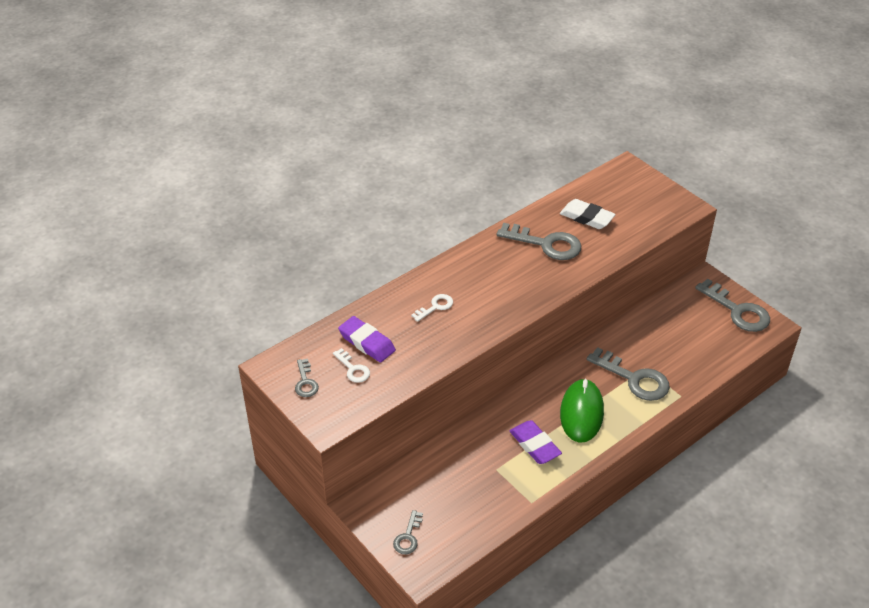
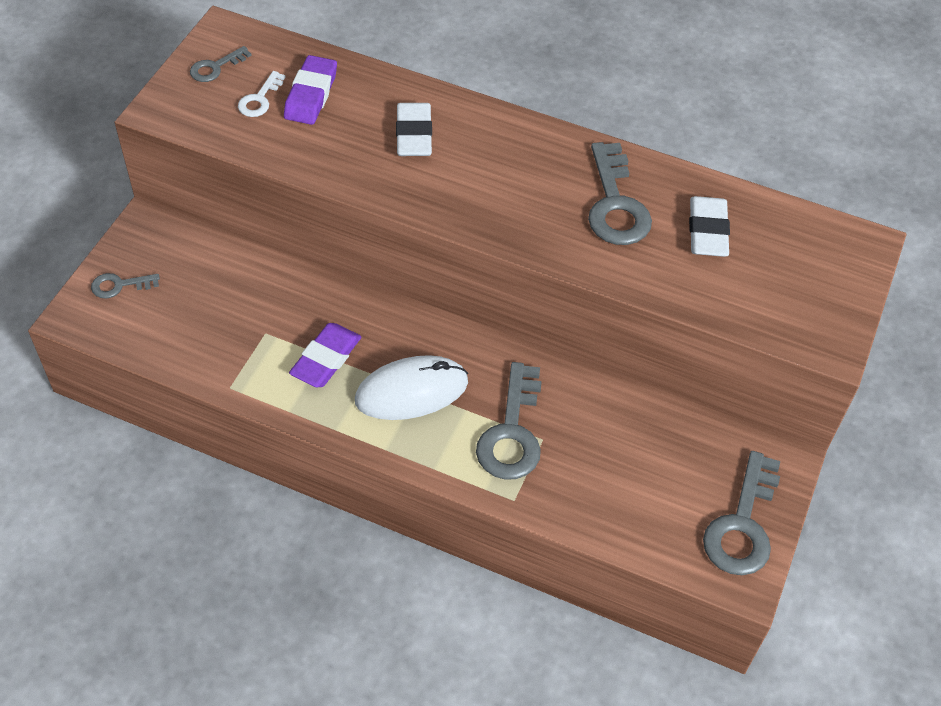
camera: 60 degrees right, 10 degrees up
(435, 307) = (414, 134): white key -> white eraser
(581, 413) = (411, 391): green mouse -> white mouse

